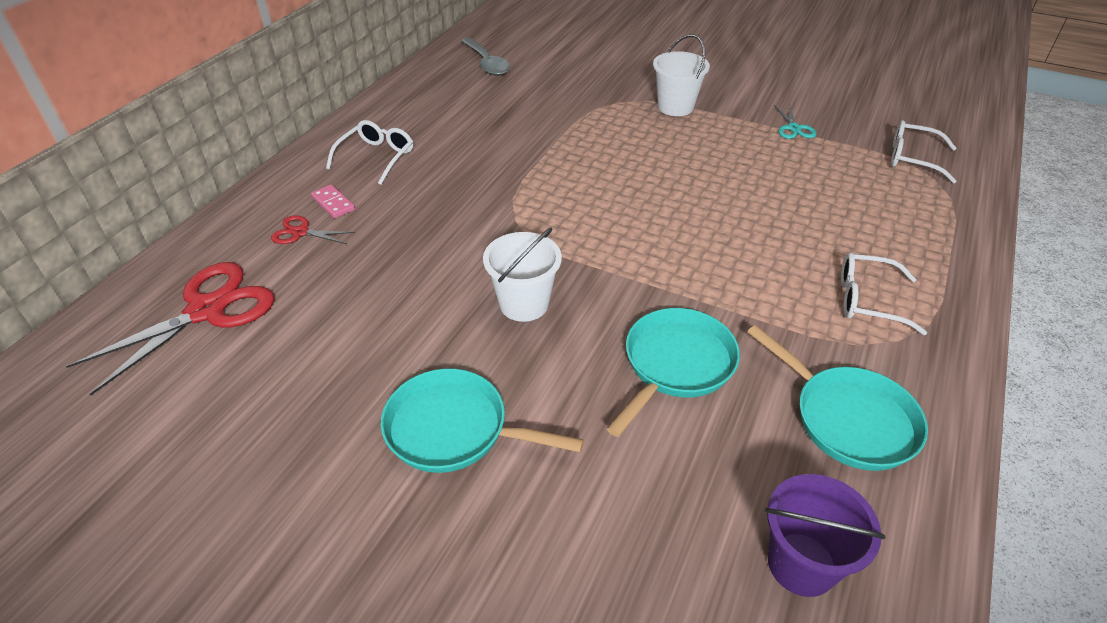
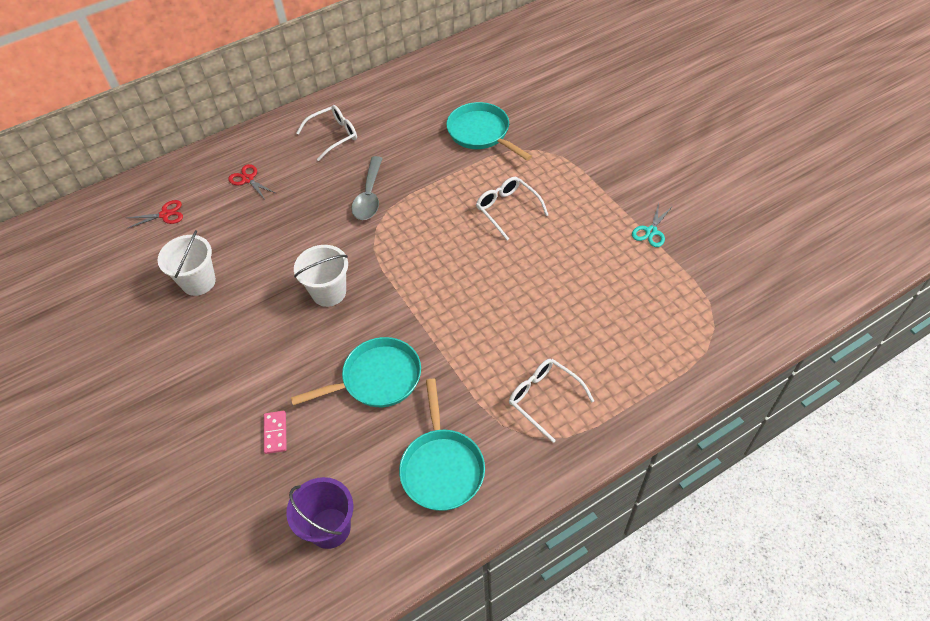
camera: 35 degrees right, 10 degrees up
(206, 311) = (165, 215): red scissors -> red scissors, size x0.48
(333, 203) = (281, 164): pink domino -> pink domino (275, 433)
(454, 429) = (228, 354): turquoise pan -> turquoise pan (481, 133)
(487, 63) = (475, 73): grey spoon -> grey spoon (369, 196)
(675, 107) = (578, 172): white bucket -> white bucket (198, 282)
(912, 158) = (718, 302): white glasses -> white glasses (507, 209)

